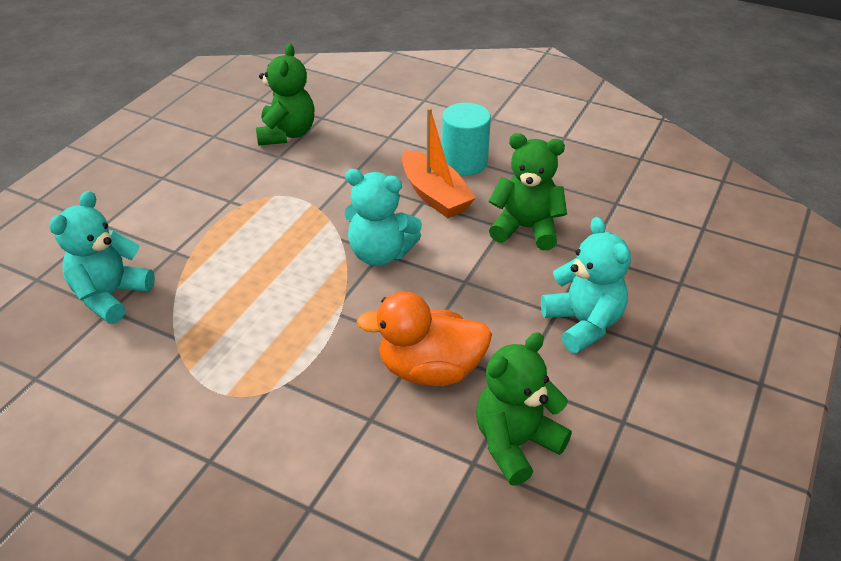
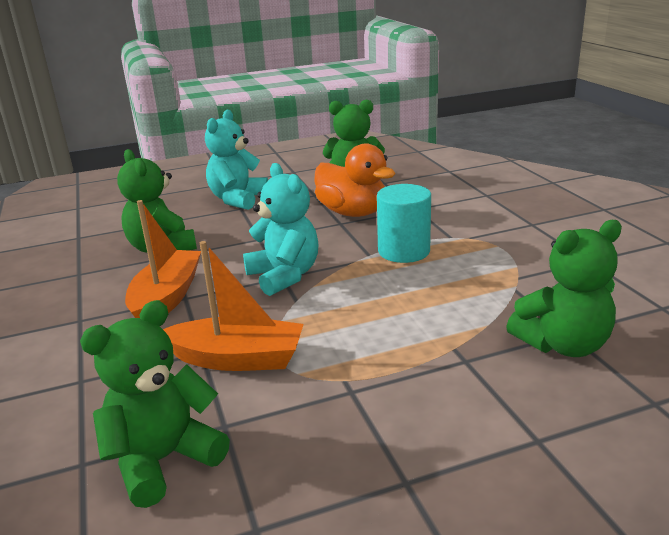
camera: 135 degrees left, 15 degrees down
(111, 296) = (563, 345): turquoise teddy bear -> green teddy bear
(320, 185) = (237, 359): none -> orange boat
(464, 162) = (87, 313): turquoise cylinder -> turquoise cylinder (404, 251)

